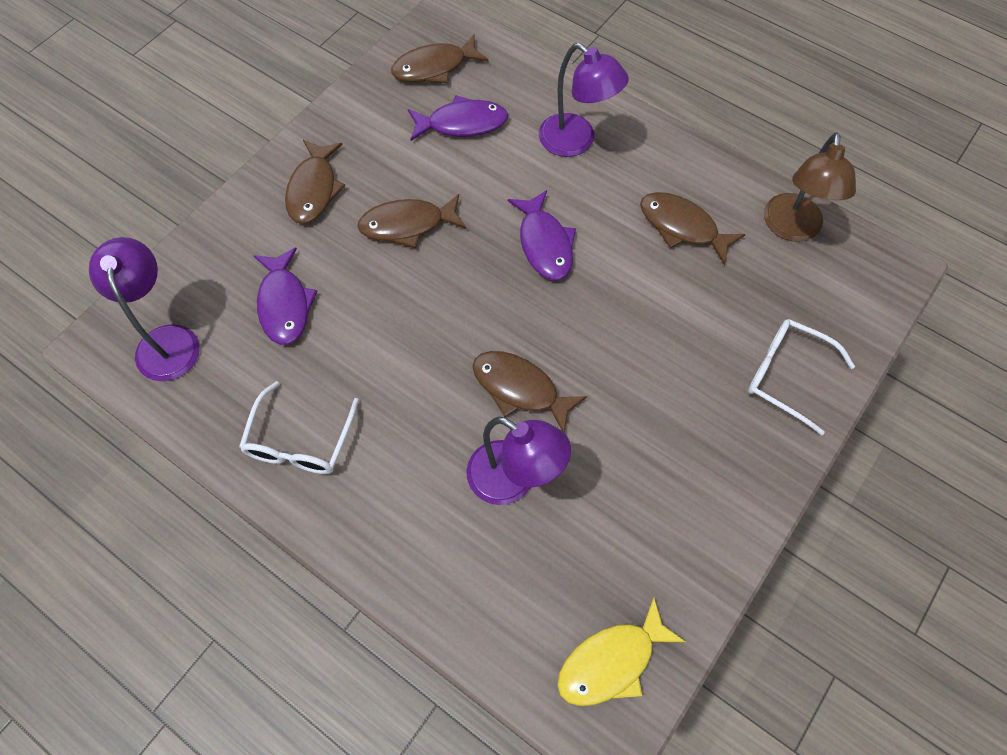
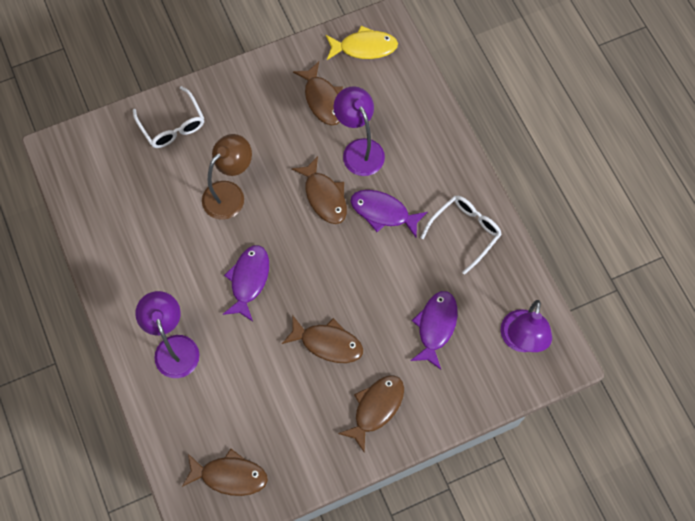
camera: 150 degrees left, 5 degrees up
(462, 123) = (241, 408): purple fish -> purple fish (383, 212)
(682, 227) = (155, 244): brown fish -> brown fish (323, 100)
(791, 229) = (90, 206): brown lamp -> brown lamp (230, 193)

